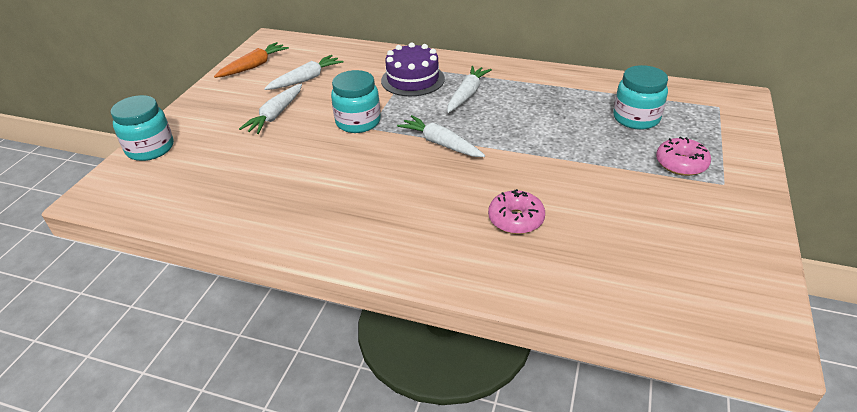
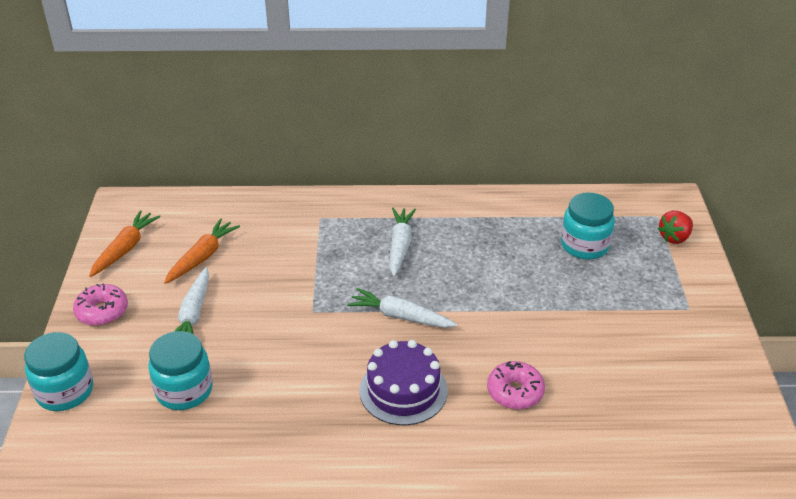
camera: 20 degrees left, 0 degrees up
(306, 79) = (202, 257): white carrot -> orange carrot
(358, 122) = (296, 306): turquoise jar -> turquoise jar (184, 390)
(413, 79) = (330, 235): purple cake -> purple cake (403, 390)
(681, 164) = (644, 293): pink donut -> pink donut (102, 311)
(730, 125) = (674, 237): none -> red strawberry

